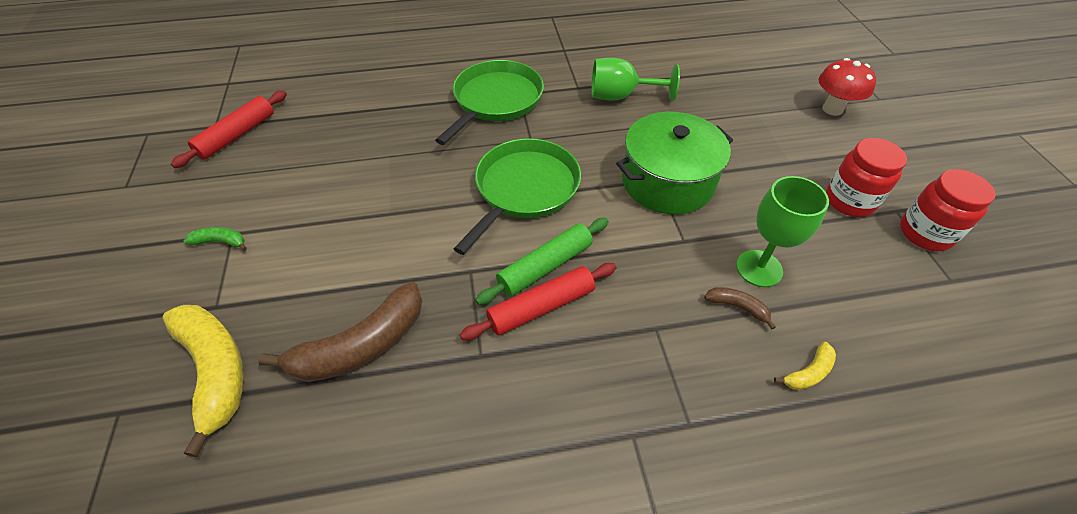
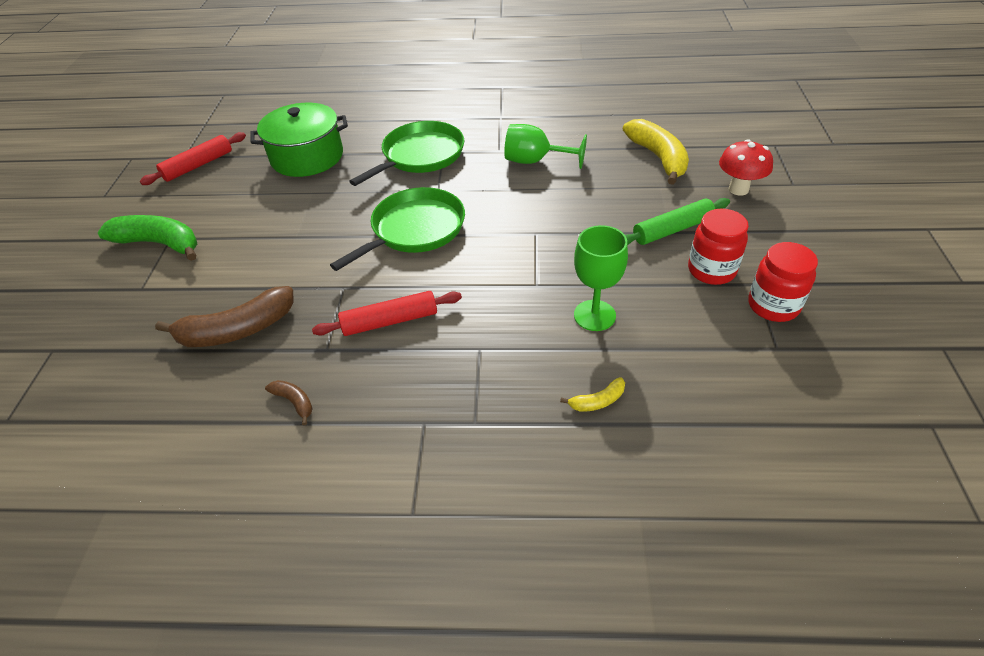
camera: 15 degrees right, 5 degrees down
(215, 371) = (126, 332): yellow banana -> yellow banana (658, 158)
(221, 242) = (160, 243): green banana -> green banana, size x2.19
(545, 267) = (406, 291): green rolling pin -> green rolling pin (672, 230)
(667, 181) = (545, 236): green pot -> green pot (307, 157)
(737, 307) = (559, 343): brown banana -> brown banana (294, 402)

